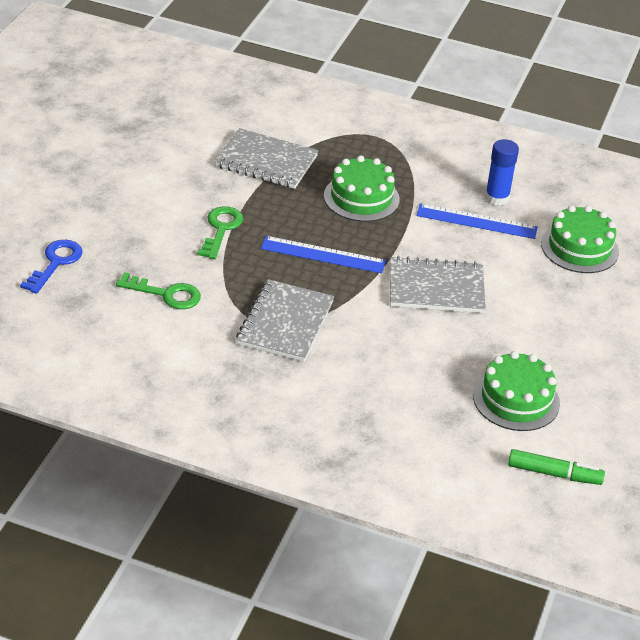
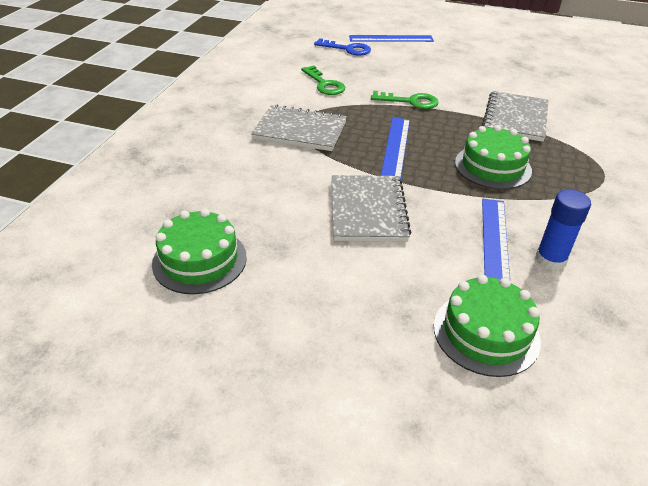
camera: 90 degrees right, 0 degrees up
(26, 218) = (391, 38): none -> blue ruler
(166, 294) = (324, 84): green key -> green key turned 45 degrees counterclockwise
(554, 474) = (84, 283): green marker -> none

